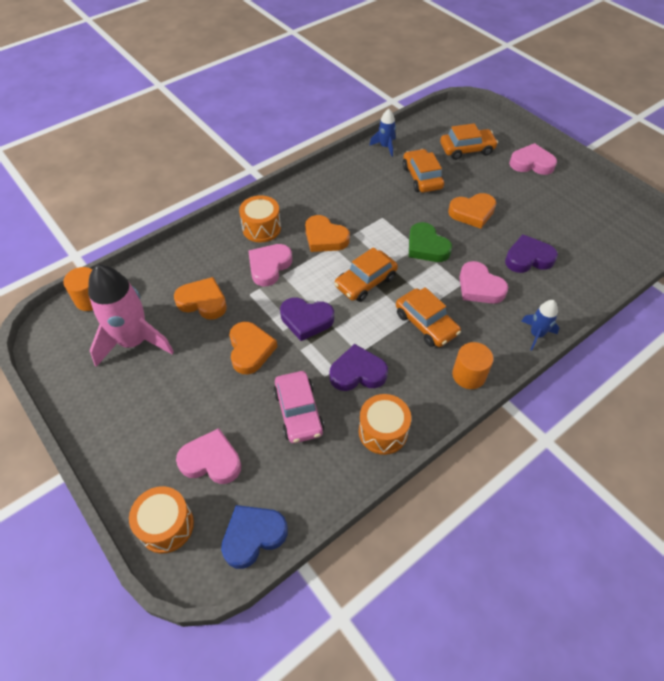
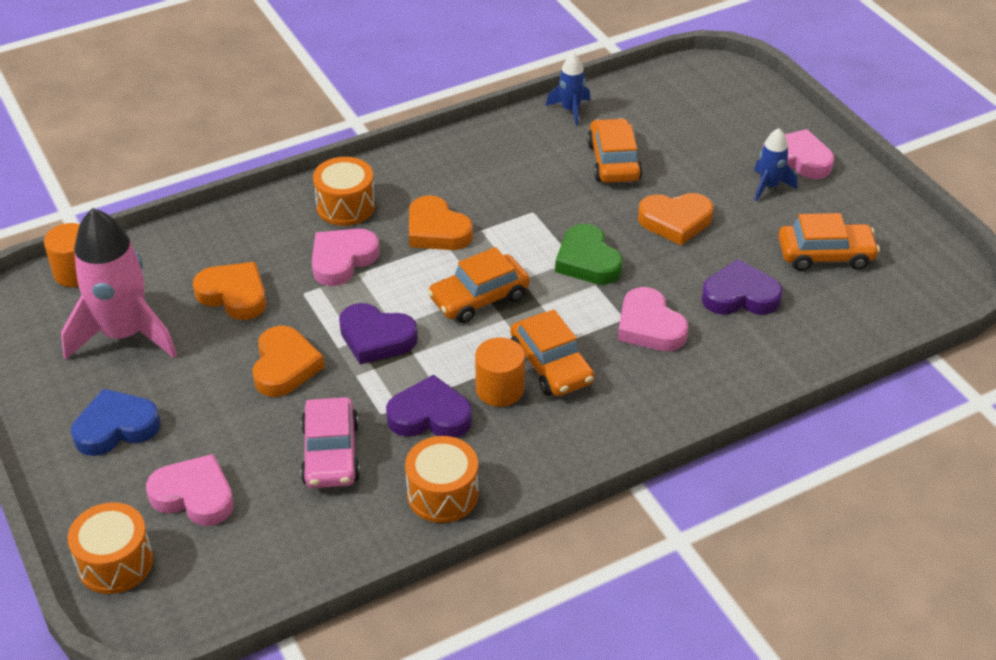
camera: 10 degrees right, 10 degrees down
(253, 536) = (227, 592): blue heart -> blue heart (116, 427)
(467, 149) = (700, 128): orange car -> orange car (825, 255)
(469, 375) = (591, 440): orange cylinder -> orange cylinder (499, 389)
(536, 334) = (713, 401): blue rocket -> blue rocket (769, 186)

